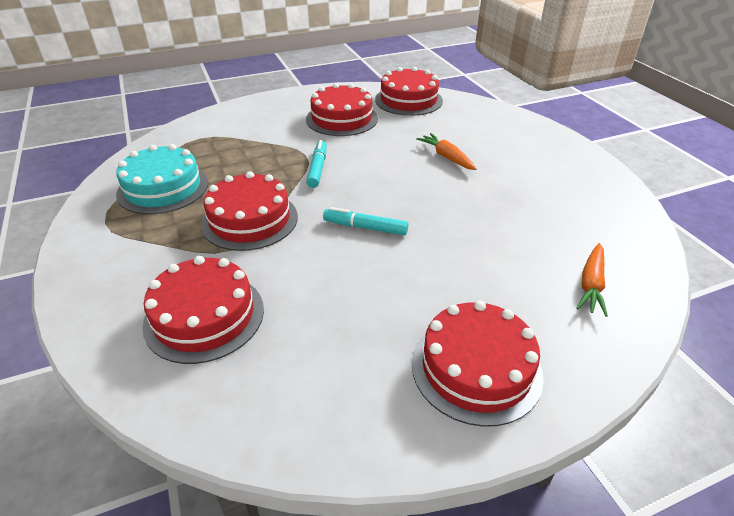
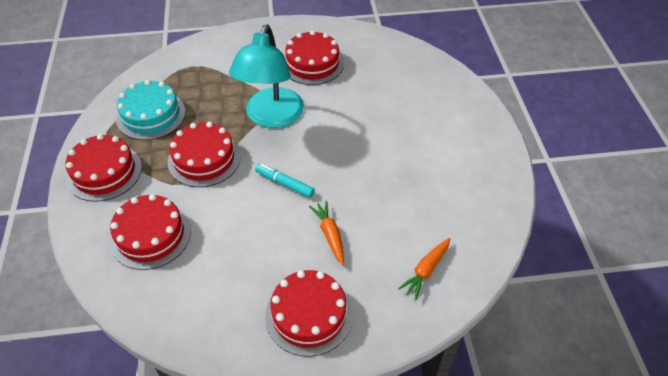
camera: 15 degrees right, 10 degrees up
(317, 169) = (271, 117): turquoise marker -> turquoise lamp
(408, 100) = (380, 50): red cake -> red cake (104, 172)
(446, 157) = (380, 124): orange carrot -> orange carrot (330, 235)

